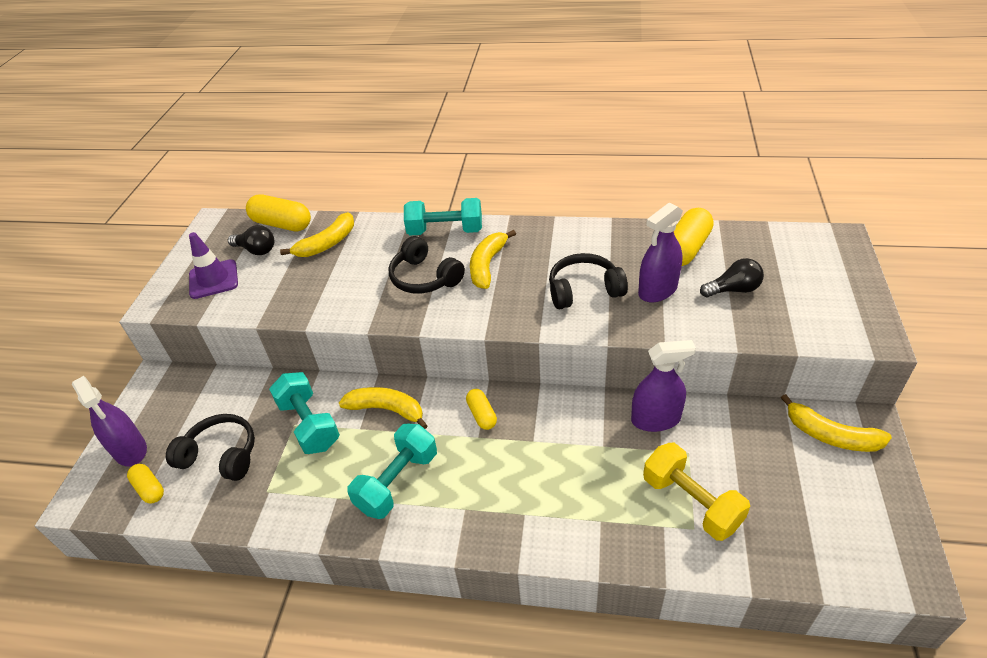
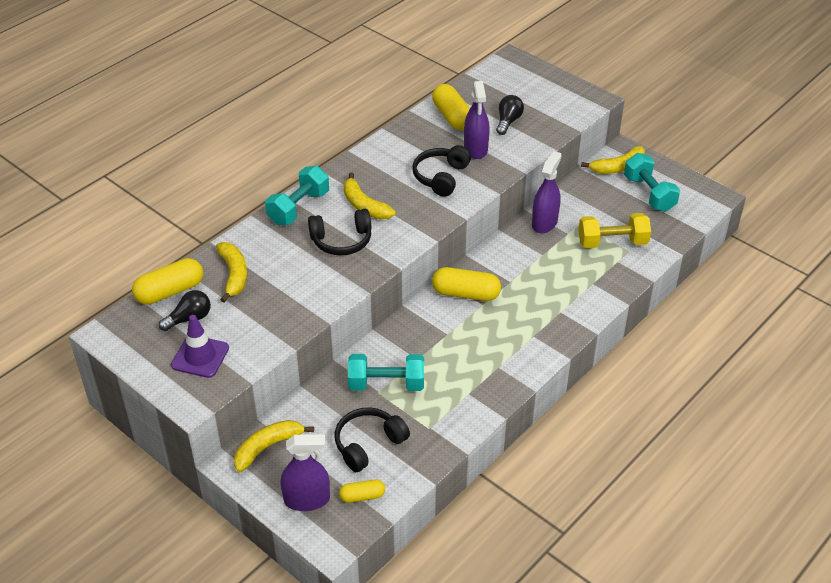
camera: 60 degrees left, 0 degrees up
(387, 410) = (414, 338): yellow banana -> yellow banana (268, 447)
(397, 482) = (483, 358): turquoise dumbbell -> turquoise dumbbell (649, 194)
(481, 415) = (466, 294): yellow capsule -> yellow capsule, size x1.76

